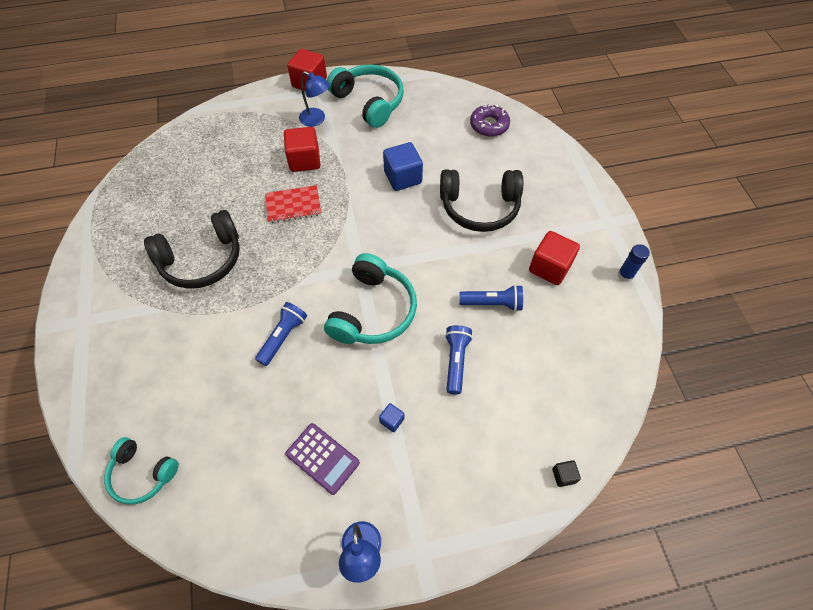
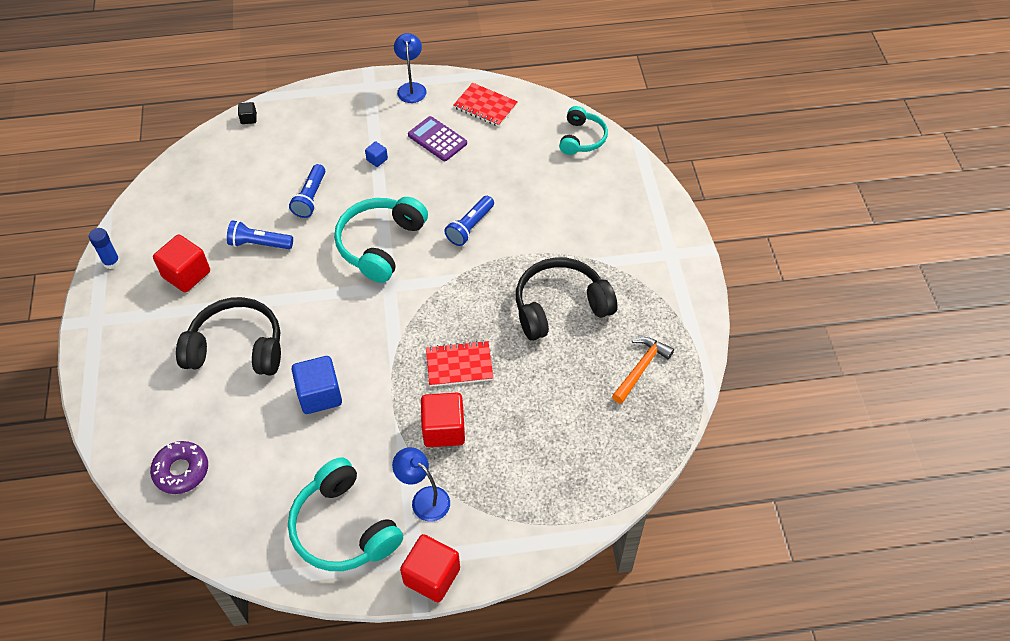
camera: 175 degrees left, 5 degrees down
(142, 212) = (641, 368): none -> orange hammer
(142, 474) = (582, 138): turquoise headphones -> turquoise headphones turned 75 degrees clockwise
(261, 523) = (485, 106): none -> red notebook

